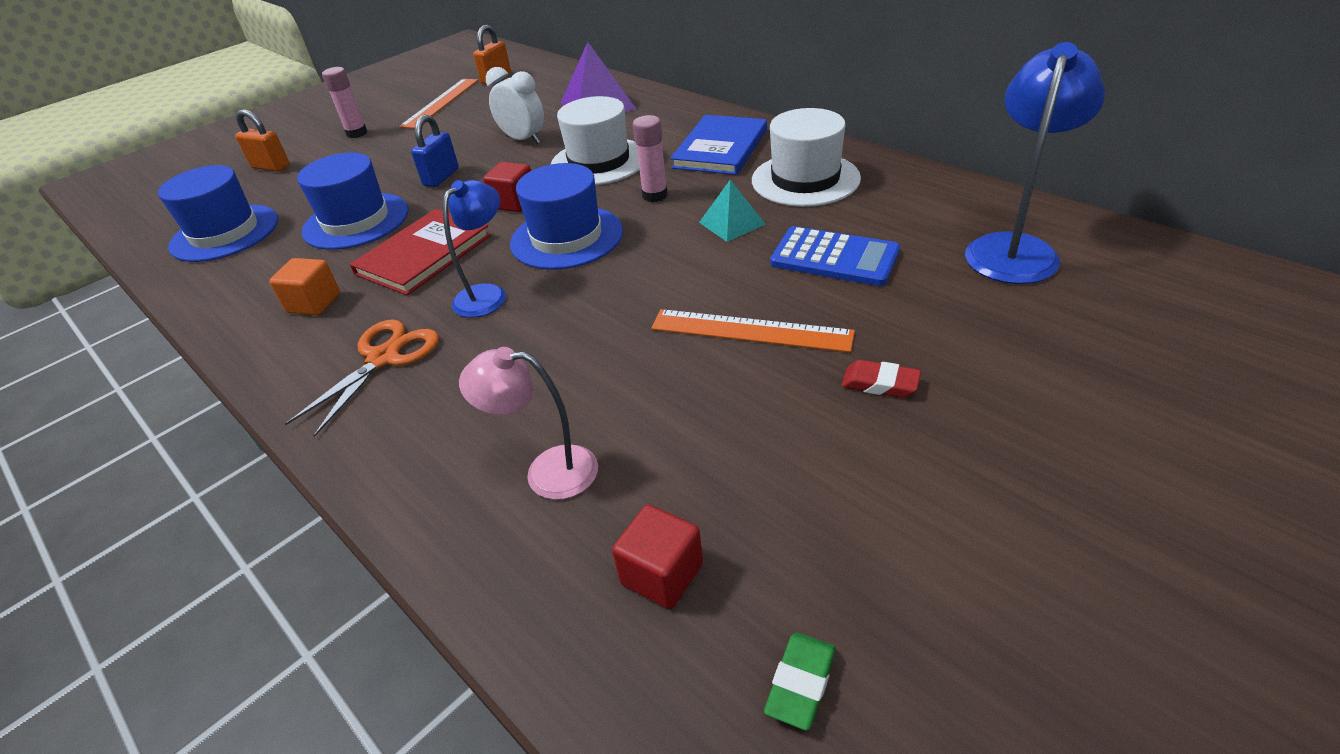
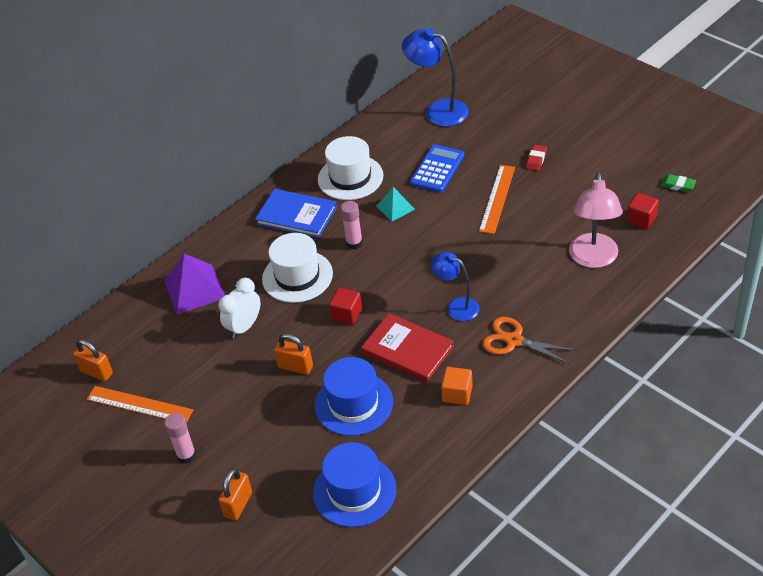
camera: 90 degrees left, 5 degrees up
(441, 177) = (295, 367): blue padlock -> orange padlock
(547, 471) = (593, 259): pink lamp -> pink lamp, size x1.56
(566, 237) = (398, 280): blue hat -> none

